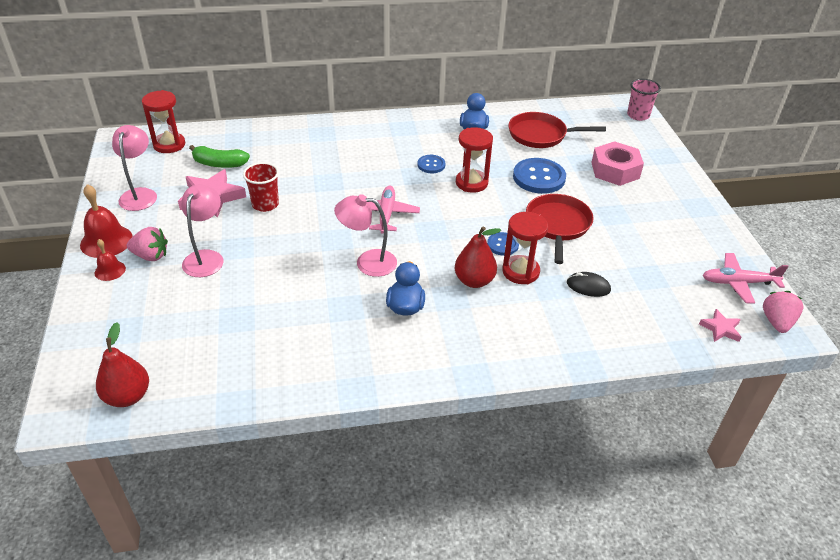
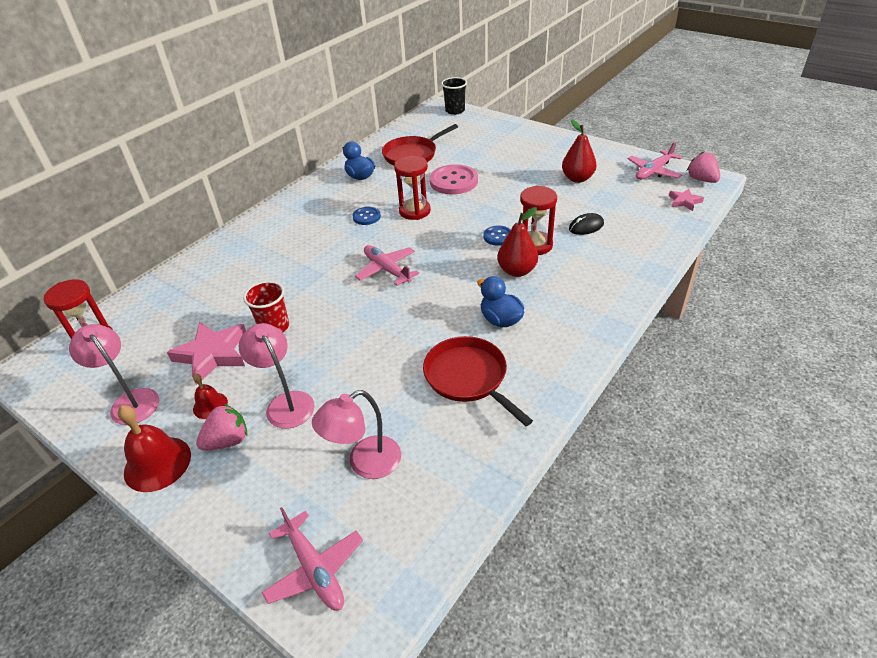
camera: 40 degrees left, 0 degrees up
(93, 361) = (314, 569): none -> pink plane
(110, 270) = (203, 484): red bell -> red bell (210, 405)
(128, 396) = (395, 565): red pear -> red pear (577, 178)
(219, 164) = (177, 324): green banana -> none
(367, 262) = (426, 310): pink lamp -> pink lamp (365, 463)
(539, 177) = (453, 181): blue button -> pink button
(557, 225) = (511, 202): red pan -> red pan (468, 378)
(615, 170) = (492, 150): pink nut -> none
(638, 115) = (455, 111): pink cup -> black cup

